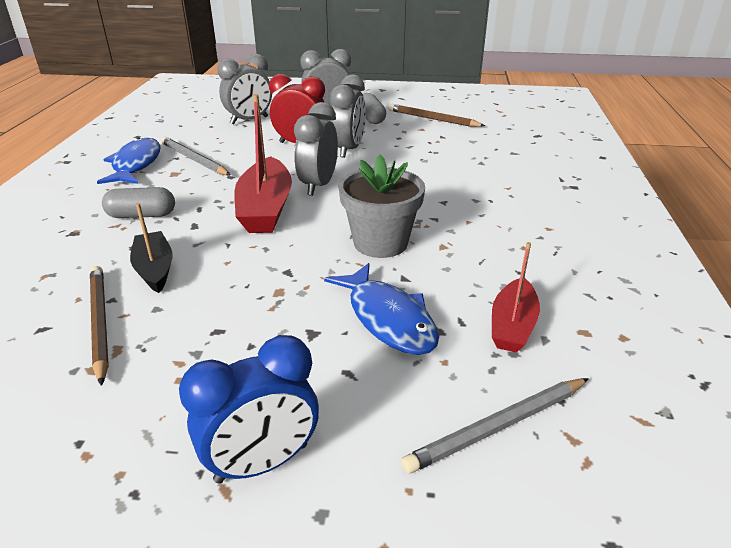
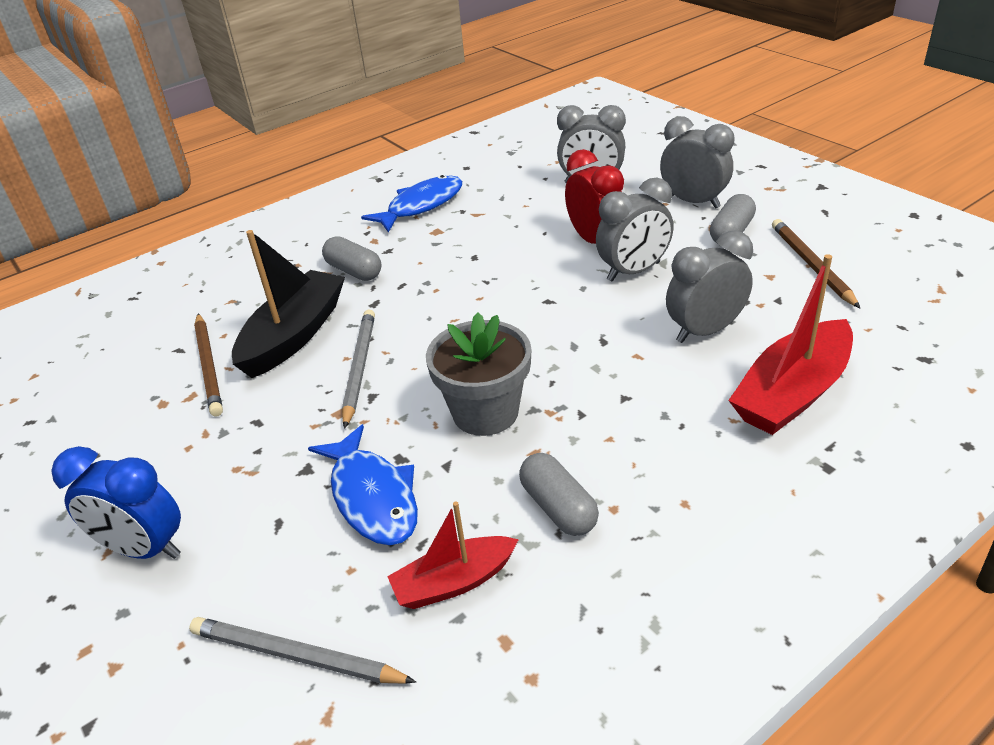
camera: 50 degrees right, 5 degrees up
(100, 323) = (208, 366): brown pencil -> brown pencil turned 135 degrees clockwise
(155, 269) = (294, 335): black boat -> black boat, size x1.63
(194, 159) = (473, 220): grey pencil -> grey pencil (359, 368)
(265, 208) = (450, 313): red boat -> red boat (792, 393)
(318, 185) = (532, 308): grey clock -> grey clock (705, 331)
(388, 318) = (372, 497): blue fish -> blue fish turned 45 degrees counterclockwise
(499, 262) = (558, 507): none -> grey capsule

